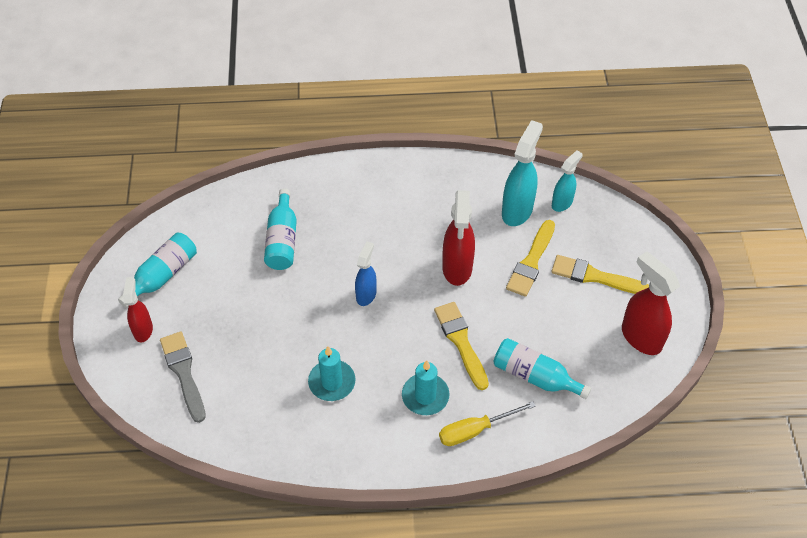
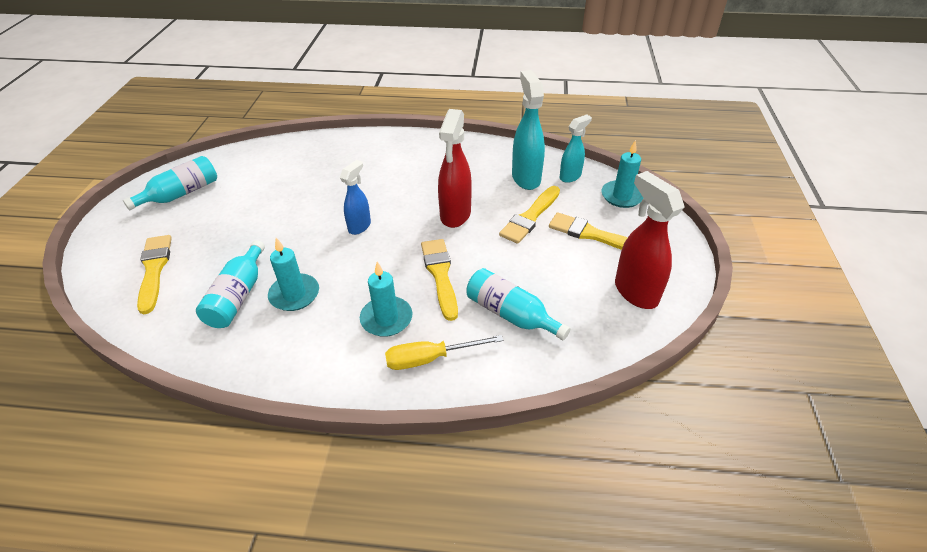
camera: 10 degrees right, 10 degrees down
(143, 330) = (138, 232): red spray bottle -> none
(183, 373) = (154, 270): grey brush -> yellow brush
(282, 240) = (300, 179): turquoise bottle -> turquoise bottle (238, 296)
(517, 210) = (526, 178): turquoise spray bottle -> turquoise spray bottle turned 45 degrees counterclockwise
(616, 223) = (622, 196): none -> turquoise candle

